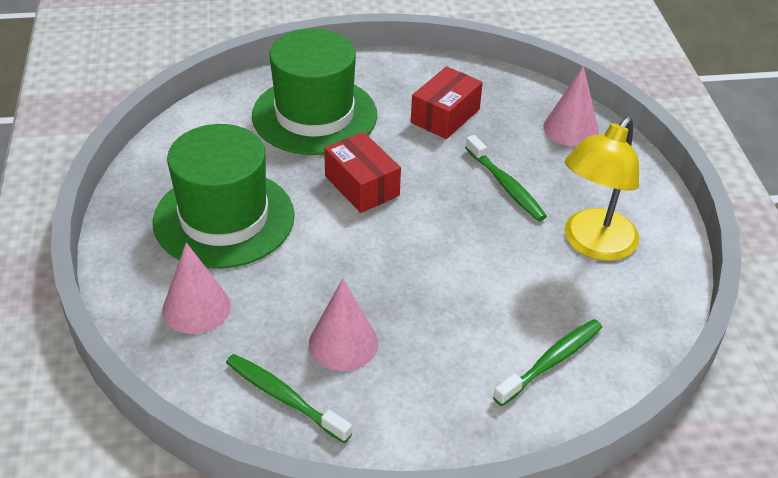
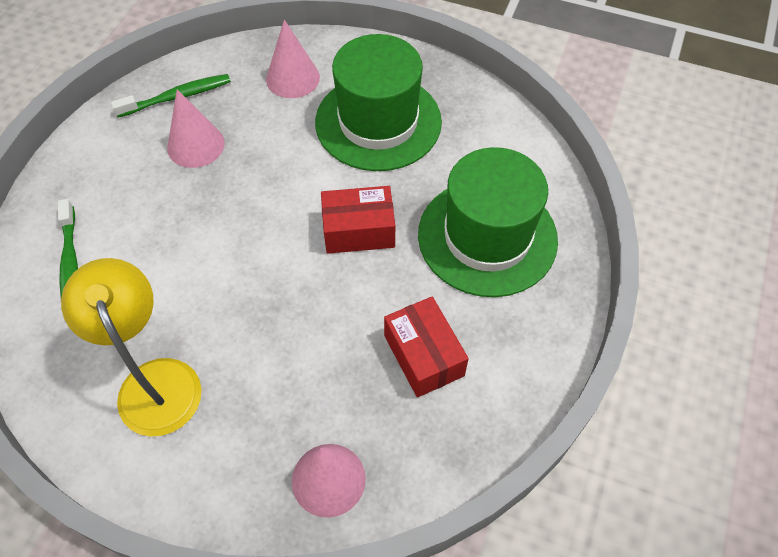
camera: 120 degrees right, 15 degrees up
(506, 185) = (282, 352): green toothbrush -> none

